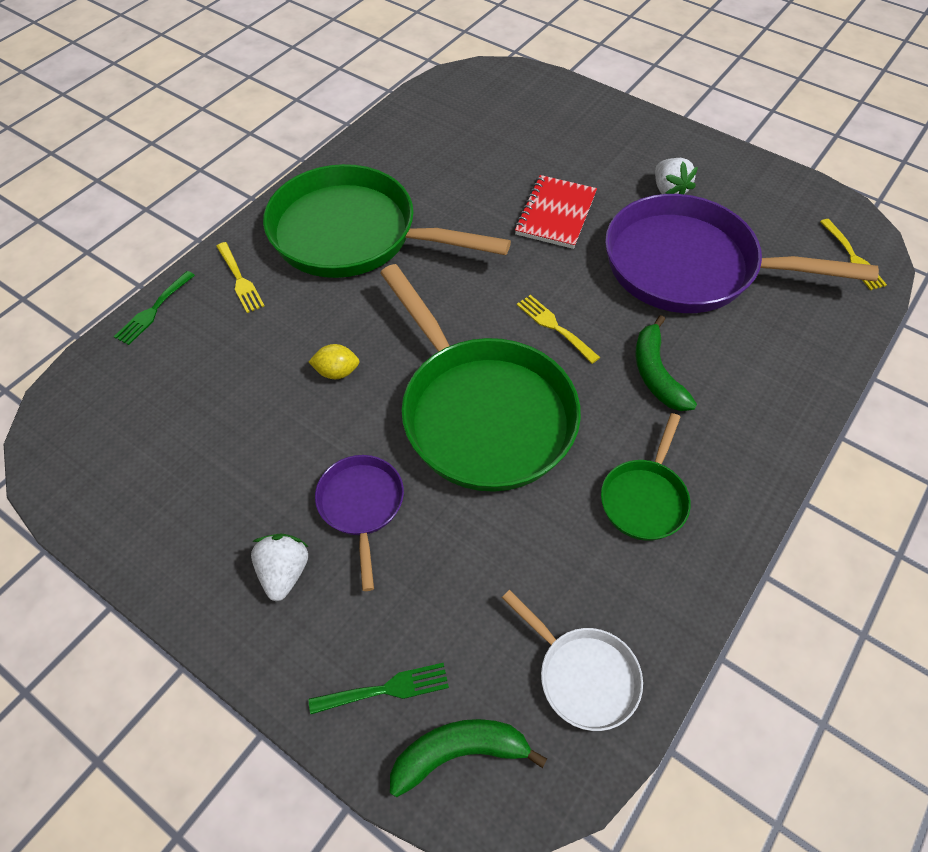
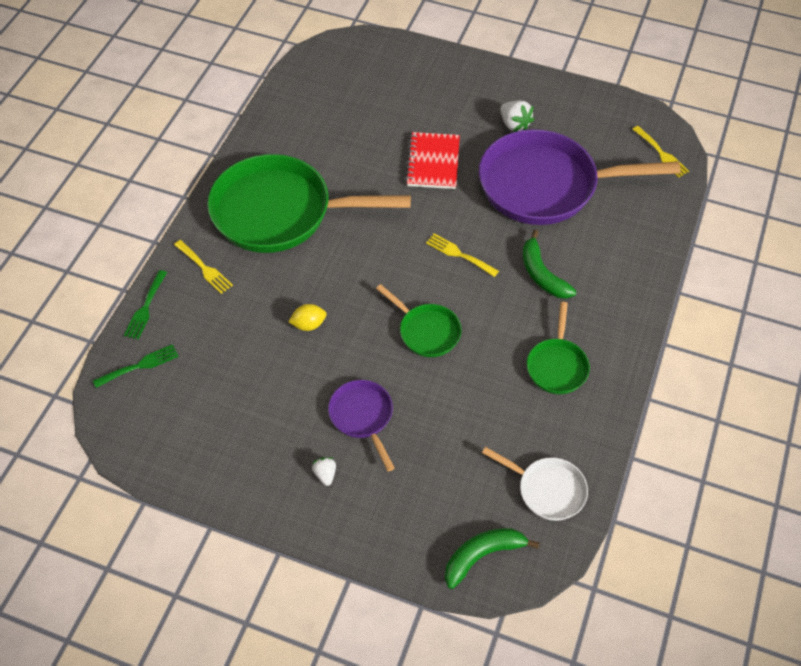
camera: 15 degrees left, 0 degrees up
(284, 572) = (325, 474): white strawberry -> white strawberry, size x0.61
(386, 689) = (422, 530): green fork -> green fork (140, 365)
(482, 413) = (426, 331): green pan -> green pan, size x0.47

